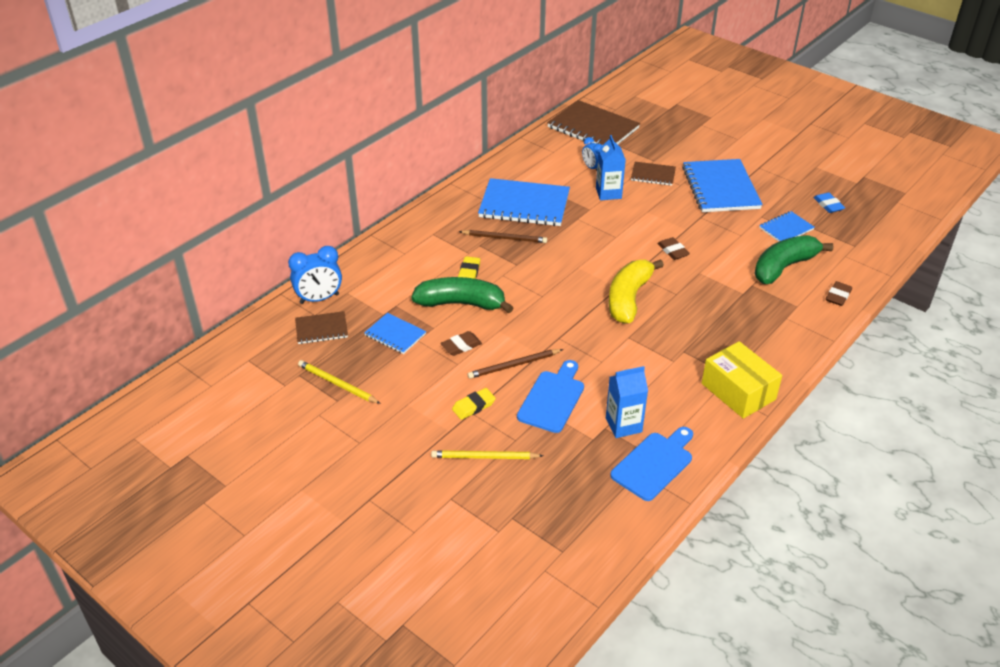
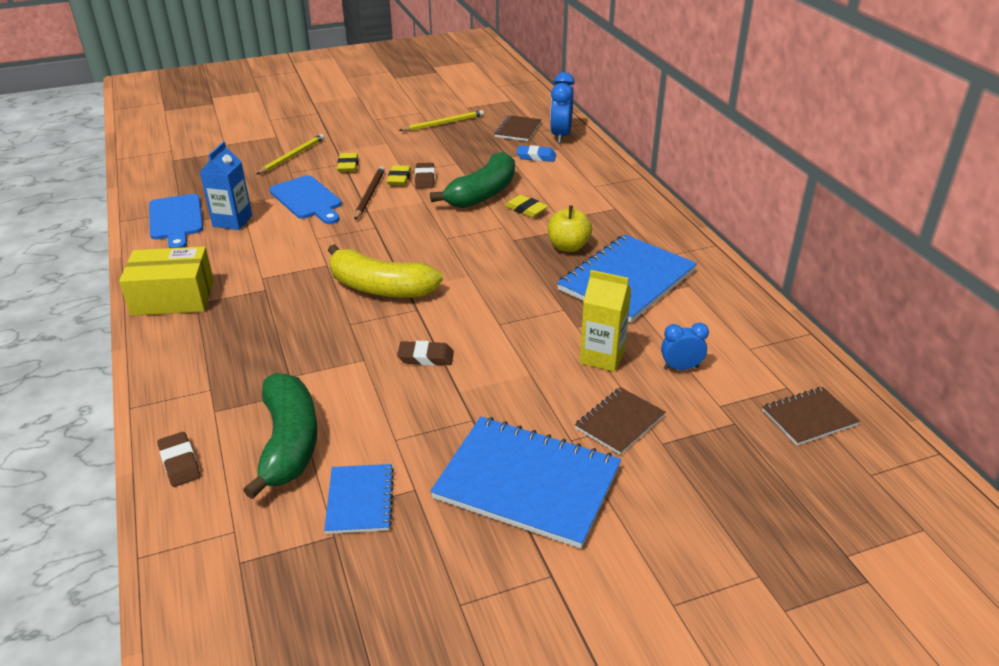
camera: 120 degrees right, 5 degrees down
(395, 334) = (475, 155): blue notebook -> none
(472, 361) = (399, 178): none -> yellow eraser
(505, 238) = (568, 247): brown pencil -> yellow apple
(593, 128) = (809, 418): brown notebook -> brown notebook, size x0.52
(608, 193) = (602, 357): blue carton -> yellow carton
(629, 298) = (380, 288): yellow banana -> yellow banana turned 150 degrees clockwise
(828, 205) = (363, 604): blue eraser -> blue eraser (536, 157)

